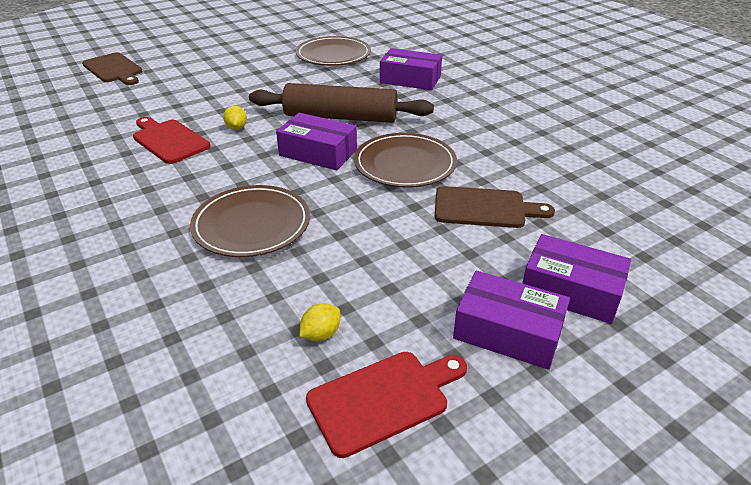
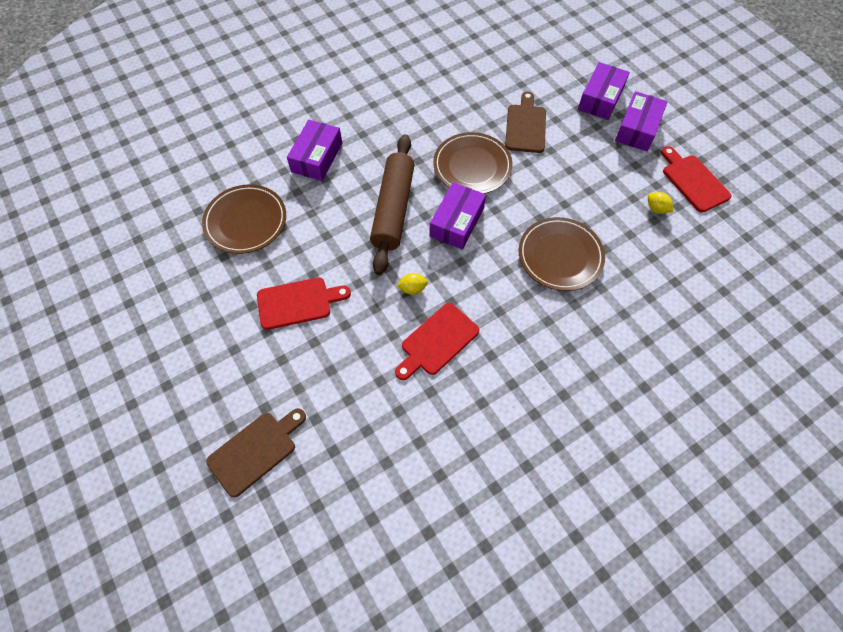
camera: 90 degrees left, 25 degrees up
(240, 78) = (298, 303): none -> red cutting board

